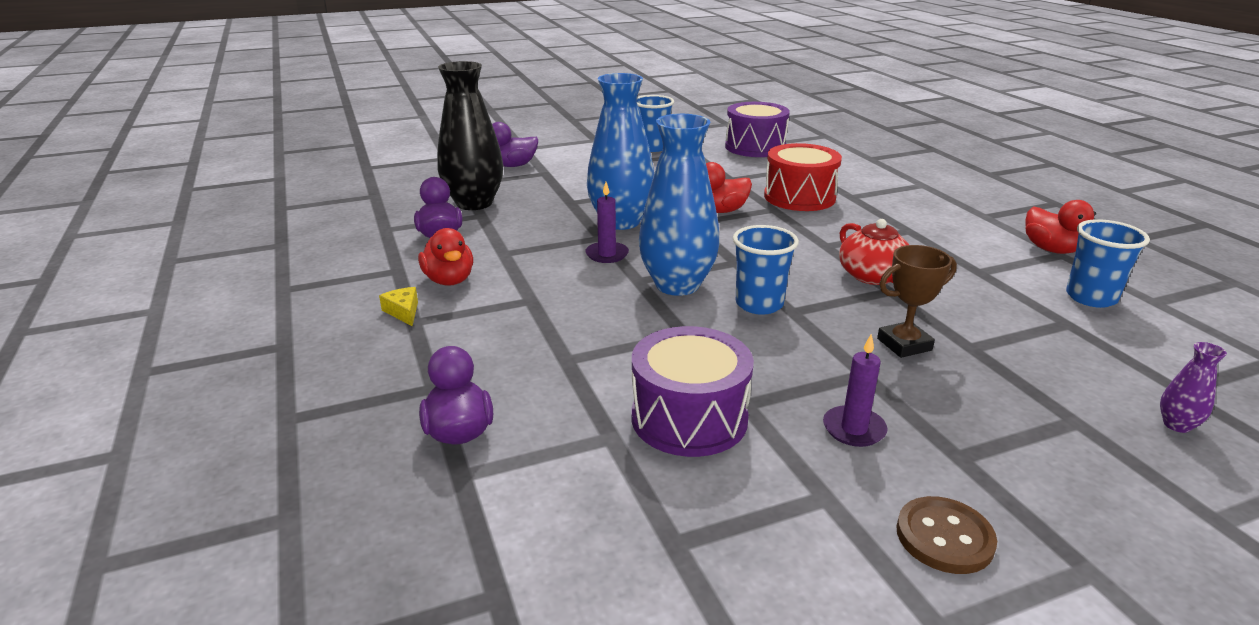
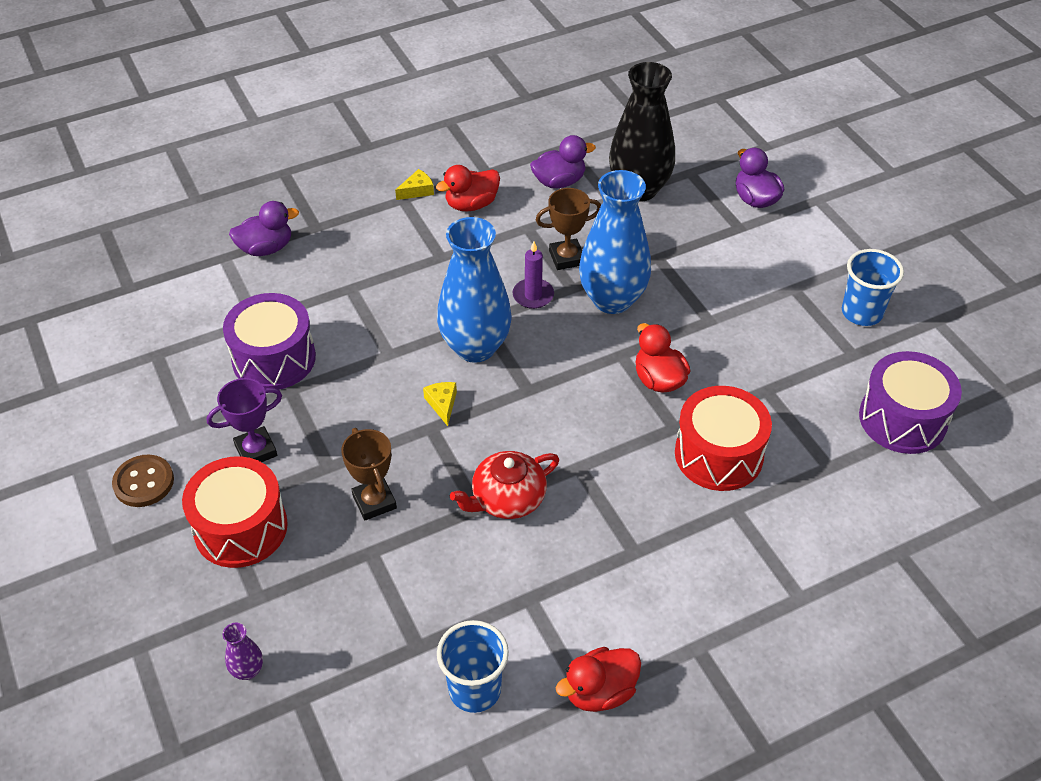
camera: 85 degrees right, 20 degrees up
(557, 237) = (566, 258): none -> brown trophy
(759, 304) = (442, 404): blue cup -> yellow cheese
(854, 429) = (256, 450): purple candle -> purple trophy
(982, 437) = (241, 528): none -> red drum

